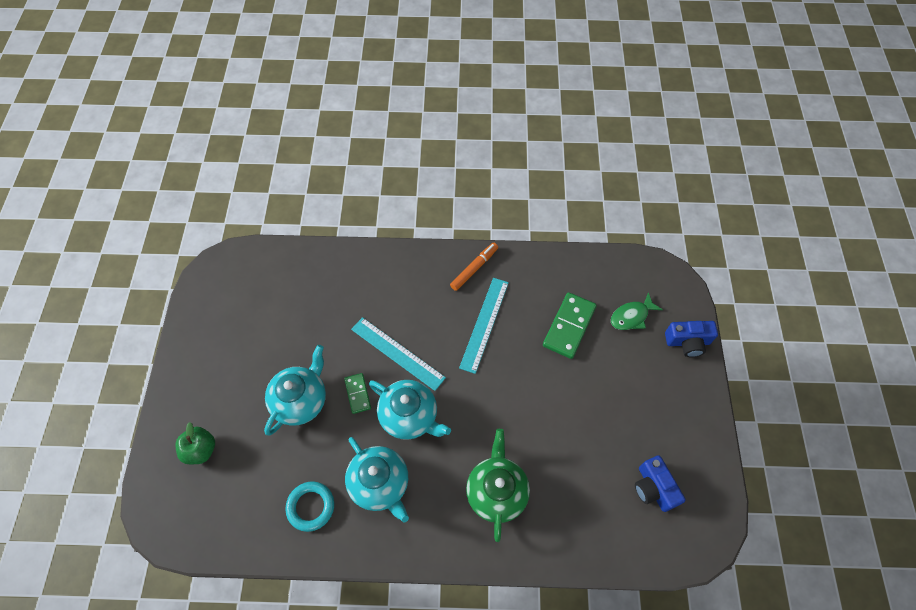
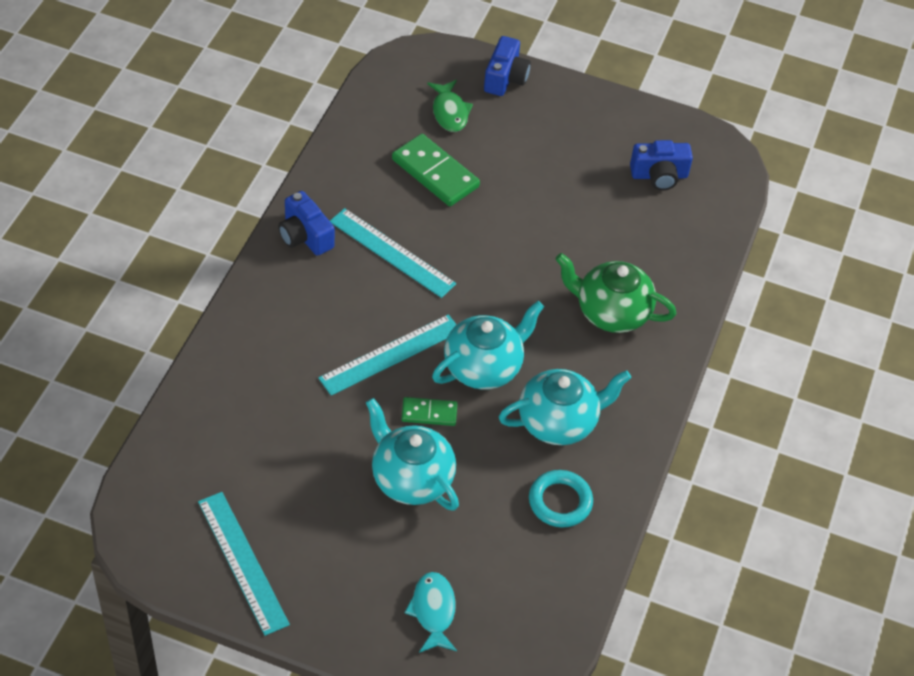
camera: 75 degrees left, 10 degrees down
(201, 450) = (433, 611): green apple -> turquoise fish
(212, 326) = (243, 562): none -> turquoise ruler
(474, 268) = (305, 236): orange marker -> blue camera

